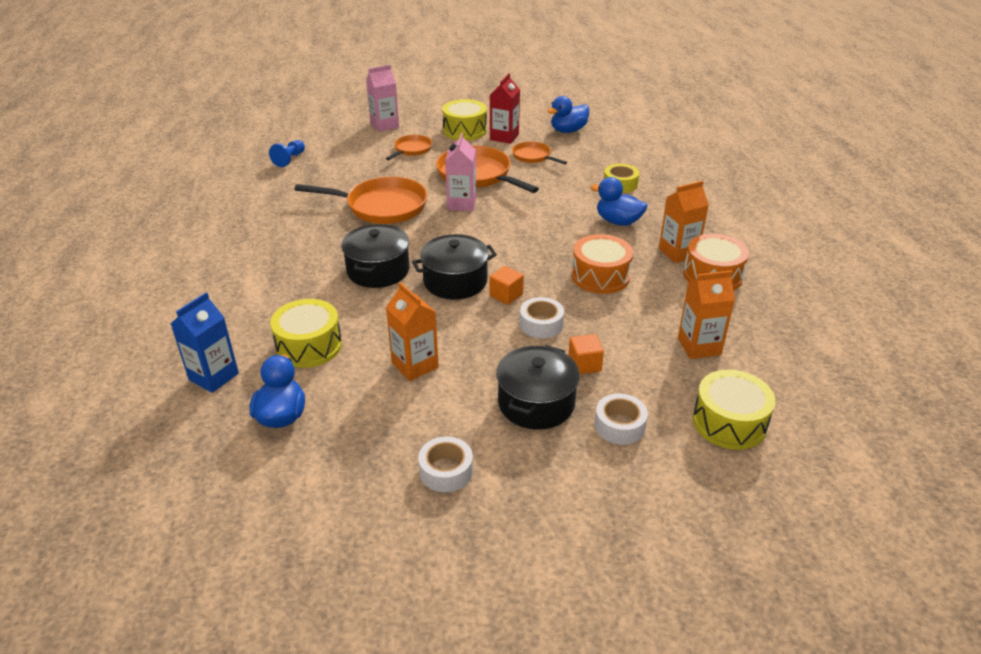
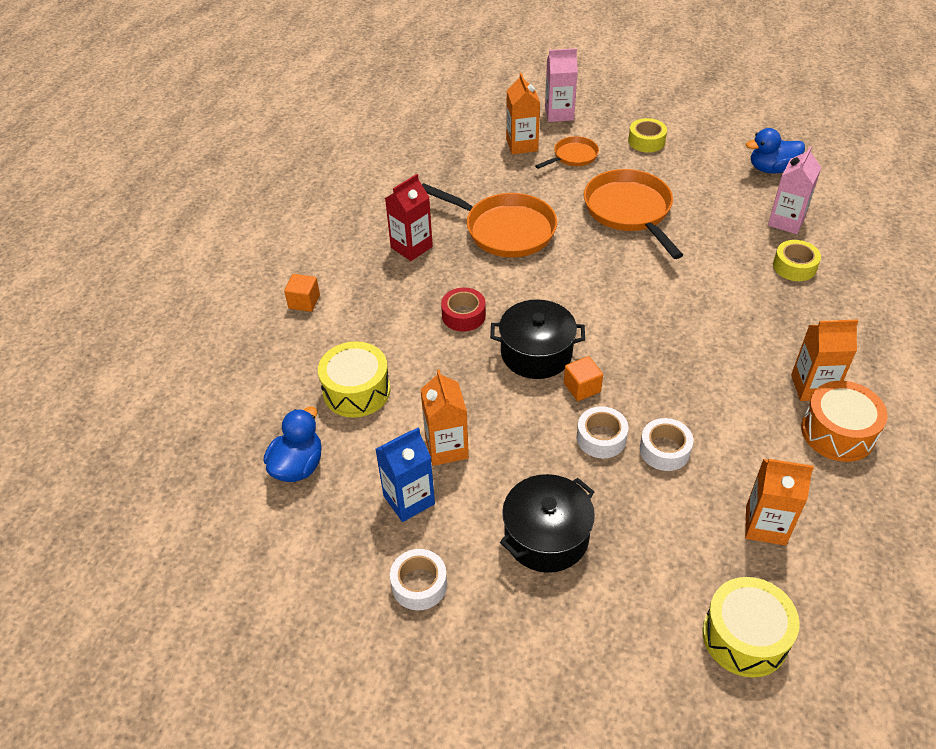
camera: 25 degrees right, 10 degrees up
(214, 376) = (257, 399): blue carton -> blue carton (409, 500)
(289, 159) = (438, 140): blue pawn -> none
(364, 150) = (522, 145): none -> orange carton
(378, 270) = (463, 315): black pot -> red tape
(461, 204) = (593, 248): pink carton -> pink carton (786, 221)
(464, 130) = (646, 141): yellow drum -> yellow tape
(504, 137) = (688, 161): red carton -> red carton (411, 247)
(533, 156) = (708, 199): orange pan -> none
(584, 364) = (622, 506): orange cube -> orange cube (304, 302)
(600, 276) = (700, 393): orange drum -> none
(618, 221) = (762, 321): blue duck -> none
(619, 426) = (620, 596): white tape -> white tape (664, 450)

